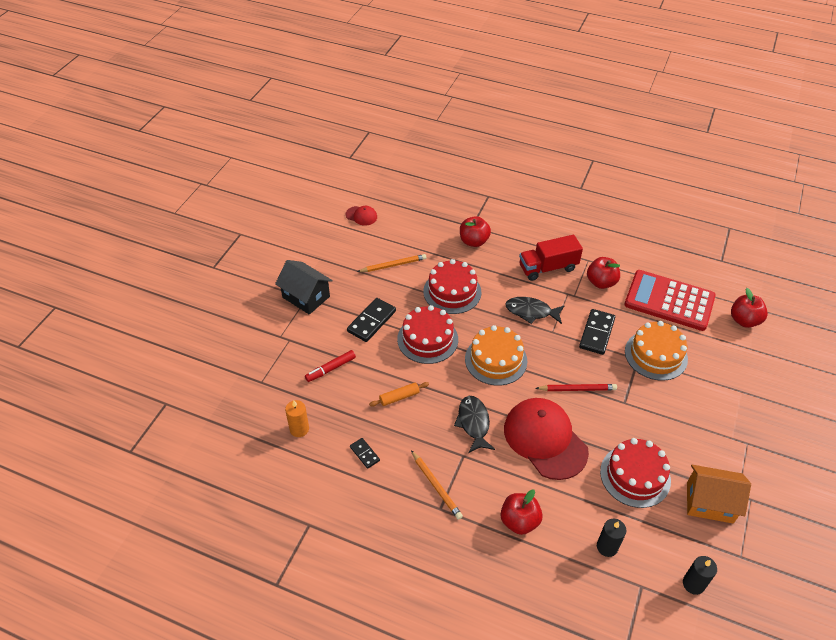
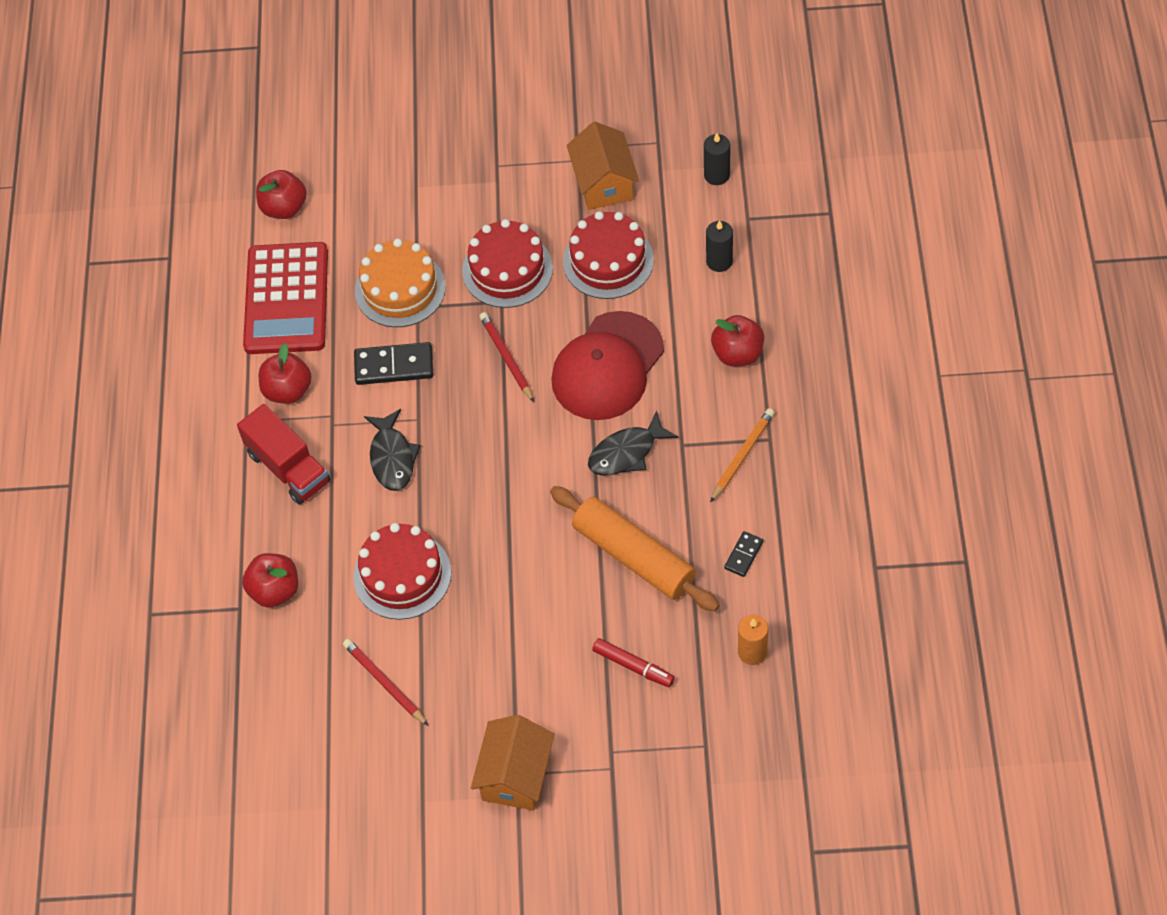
camera: 110 degrees left, 10 degrees up
(306, 297) = (515, 775): black house -> orange house
(361, 216) = (288, 789): red cap -> none
(371, 321) = (517, 656): black domino -> none
(393, 265) = (385, 682): orange pencil -> red pencil
(399, 397) = (633, 556): orange rolling pin -> orange rolling pin, size x2.19
(427, 339) = (513, 567): red cake -> red cake (507, 269)
(496, 360) = (506, 468): orange cake -> none

